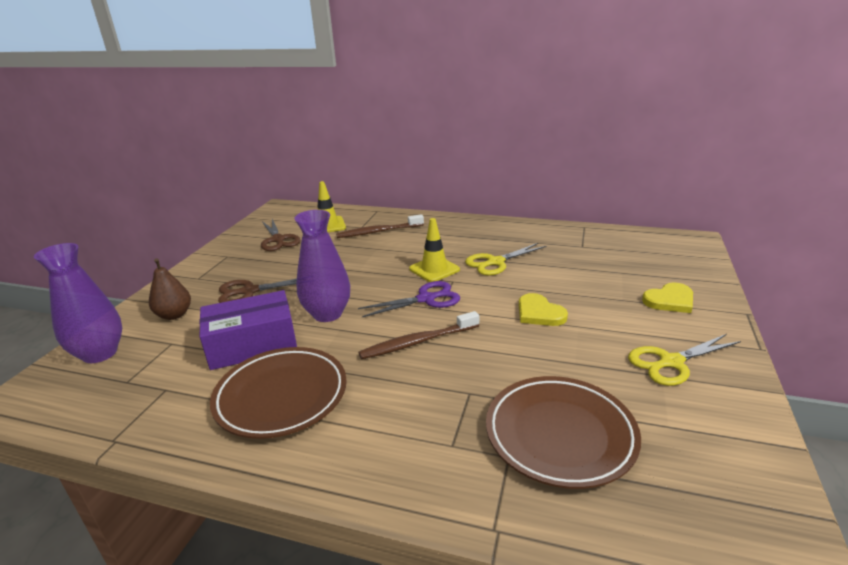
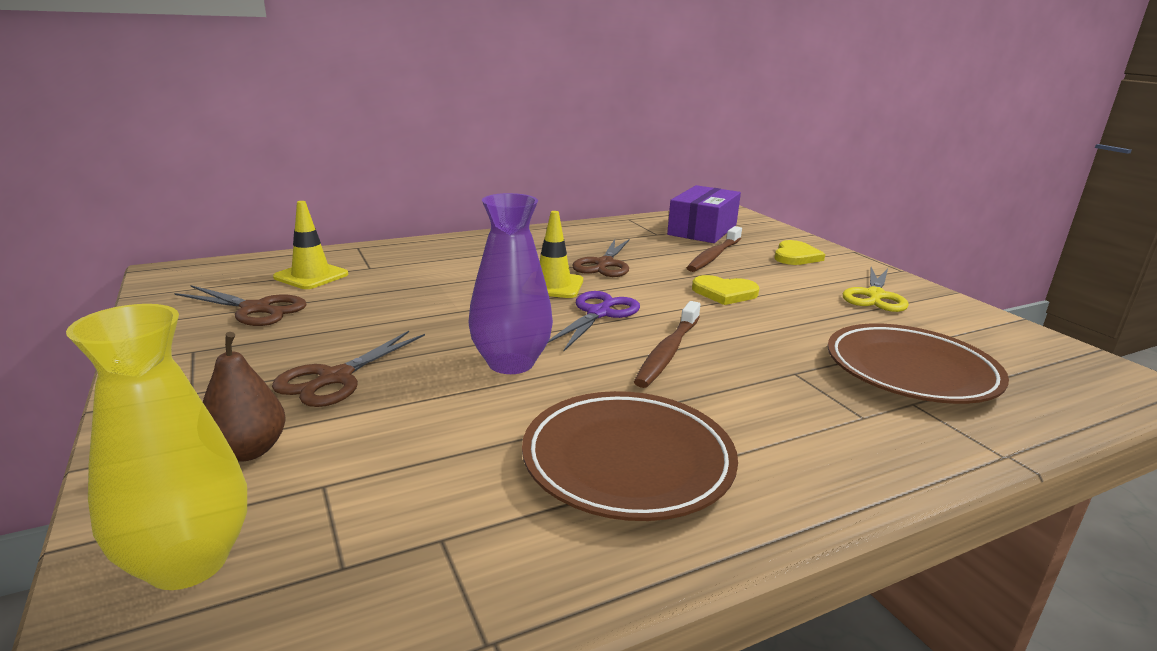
camera: 45 degrees left, 5 degrees down
(100, 353) = (188, 562): purple vase -> yellow vase
(252, 344) = (473, 431): purple box -> purple box (702, 230)
(378, 232) = (406, 267): brown toothbrush -> brown toothbrush (714, 256)
(495, 262) = (604, 264): yellow scissors -> brown scissors

